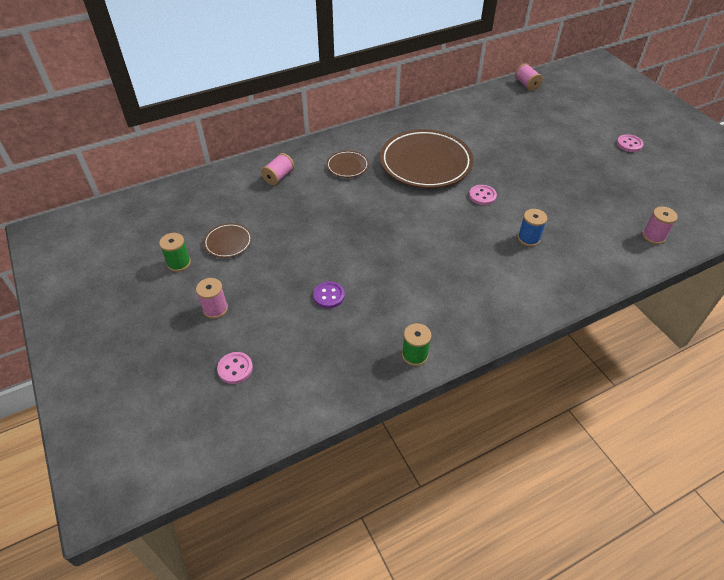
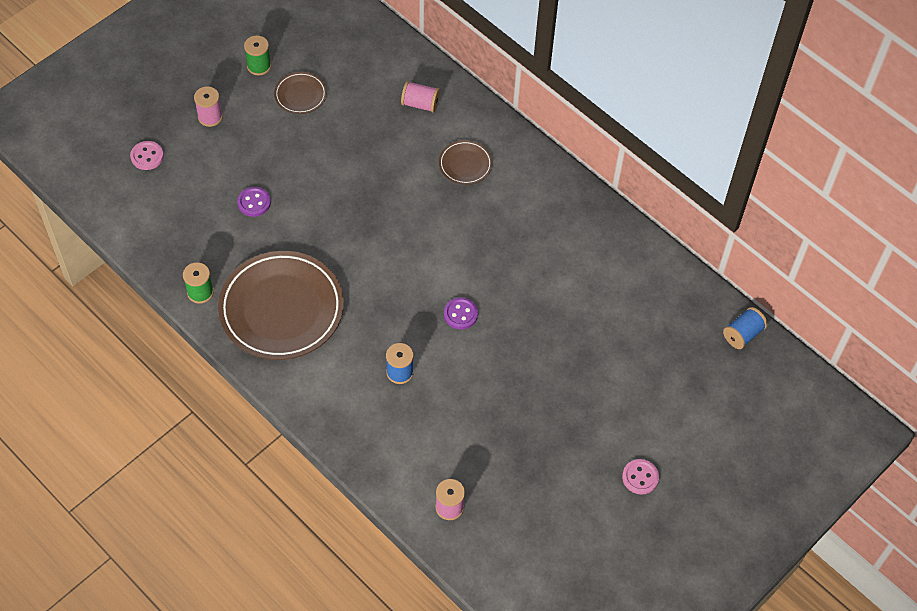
camera: 70 degrees right, 10 degrees up
(425, 163) = (503, 243): brown plate -> brown plate (281, 309)
(482, 196) = (460, 314): pink button -> purple button
(526, 84) = (743, 334): pink spool -> blue spool

